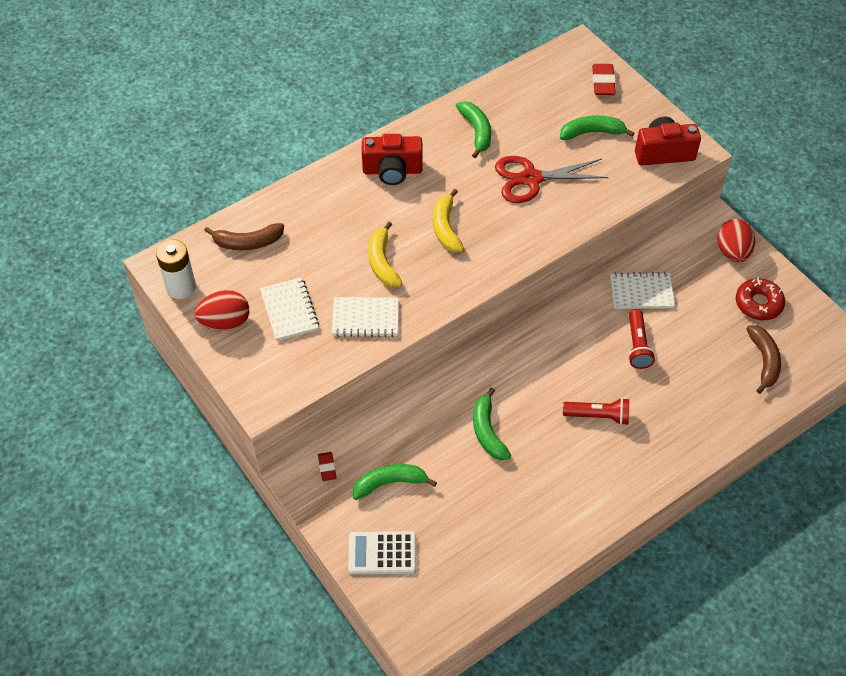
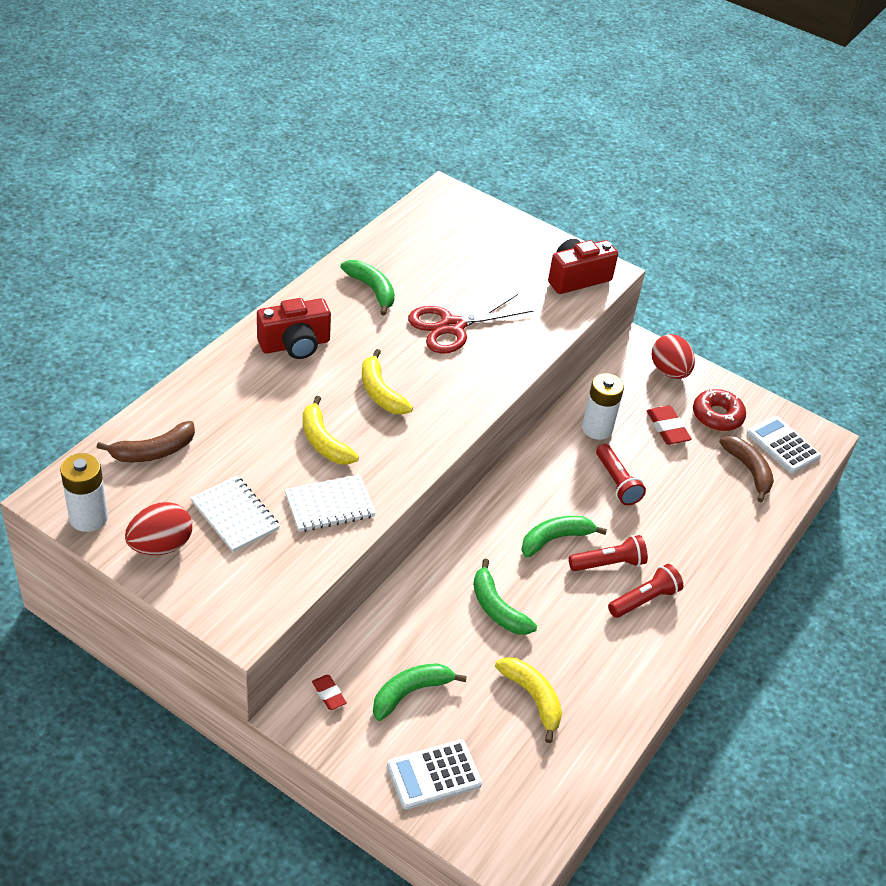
camera: 25 degrees left, 10 degrees down
(485, 514) = (533, 698): none -> yellow banana
(592, 132) = (496, 271): green banana -> green banana (555, 539)
(603, 82) = (485, 222): red eraser -> red eraser (667, 428)
(615, 455) = (644, 600): none -> red flashlight
(641, 292) = (597, 428): white notebook -> white battery
(808, 344) = (783, 445): none -> white calculator

